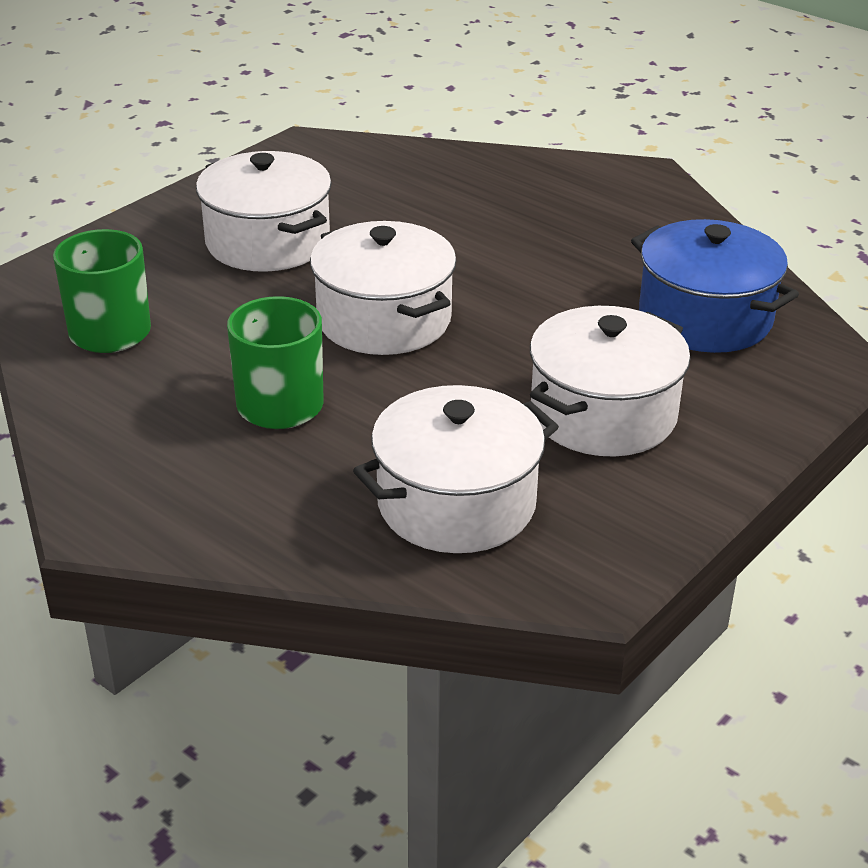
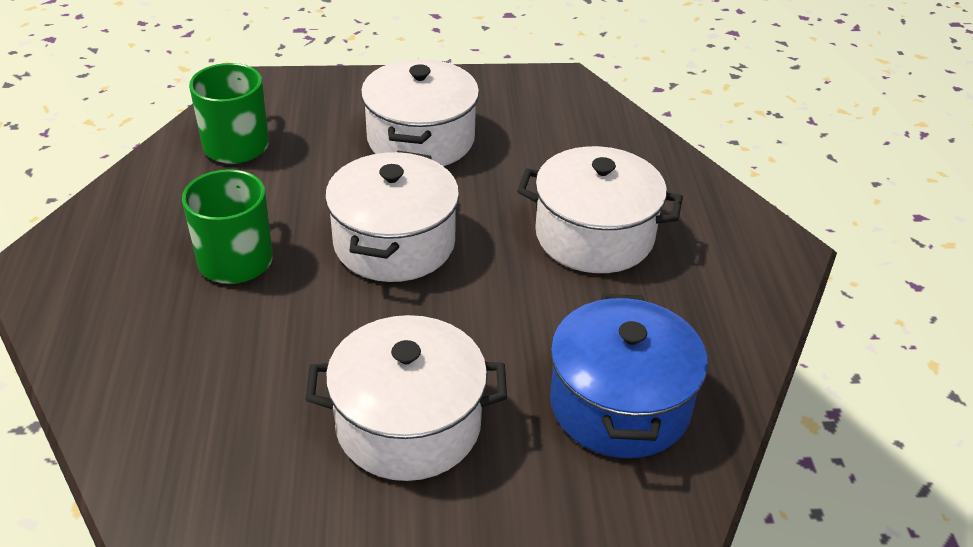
camera: 45 degrees right, 5 degrees up
(456, 503) = (208, 413): white pot -> white pot (594, 235)

